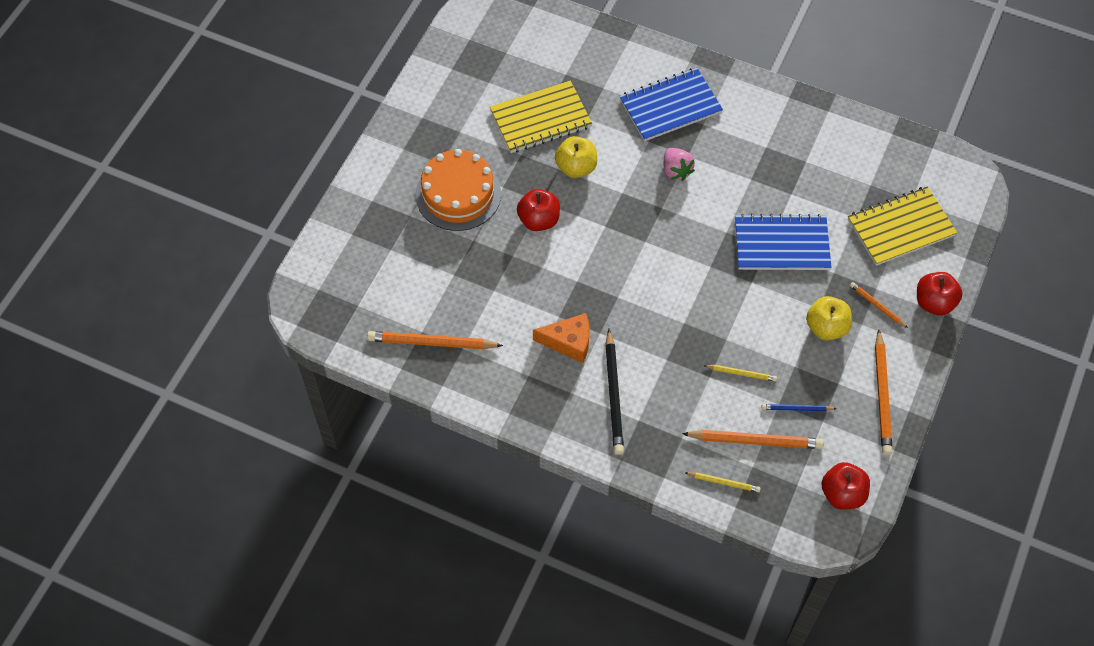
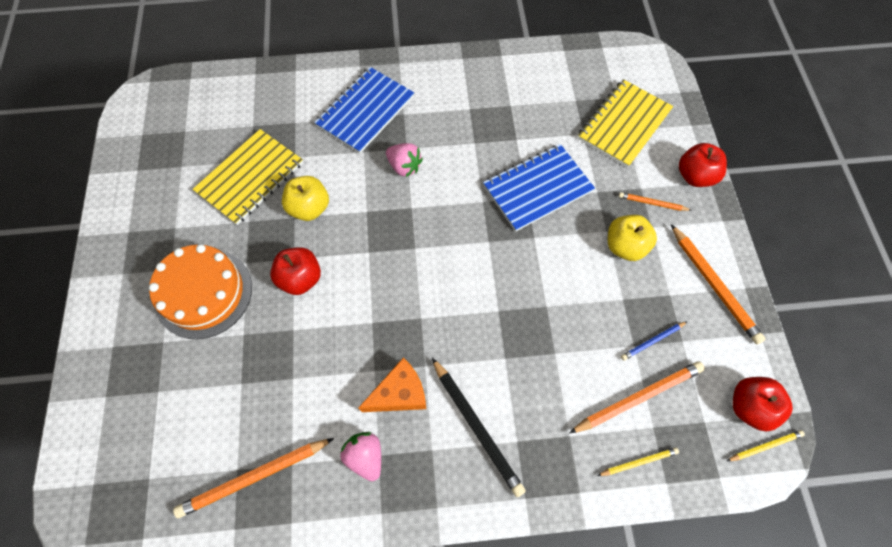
camera: 30 degrees left, 5 degrees up
(518, 371) = (365, 456): none -> pink strawberry
(741, 373) = (581, 333): yellow pencil -> yellow pencil (765, 446)

